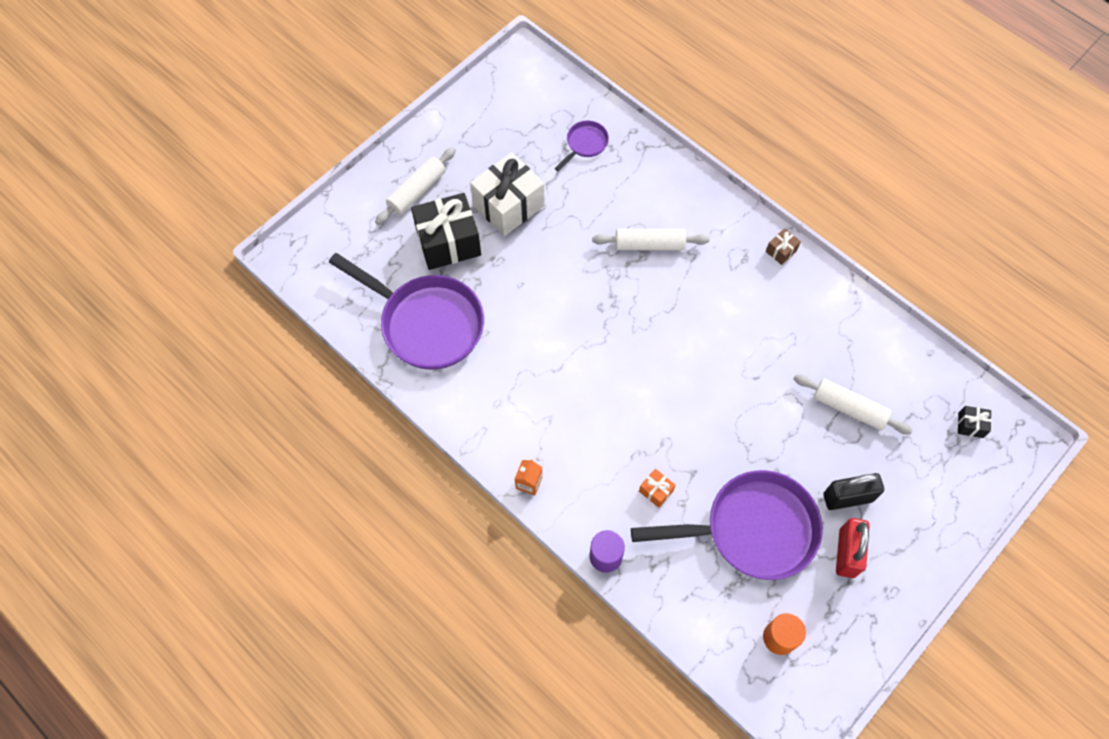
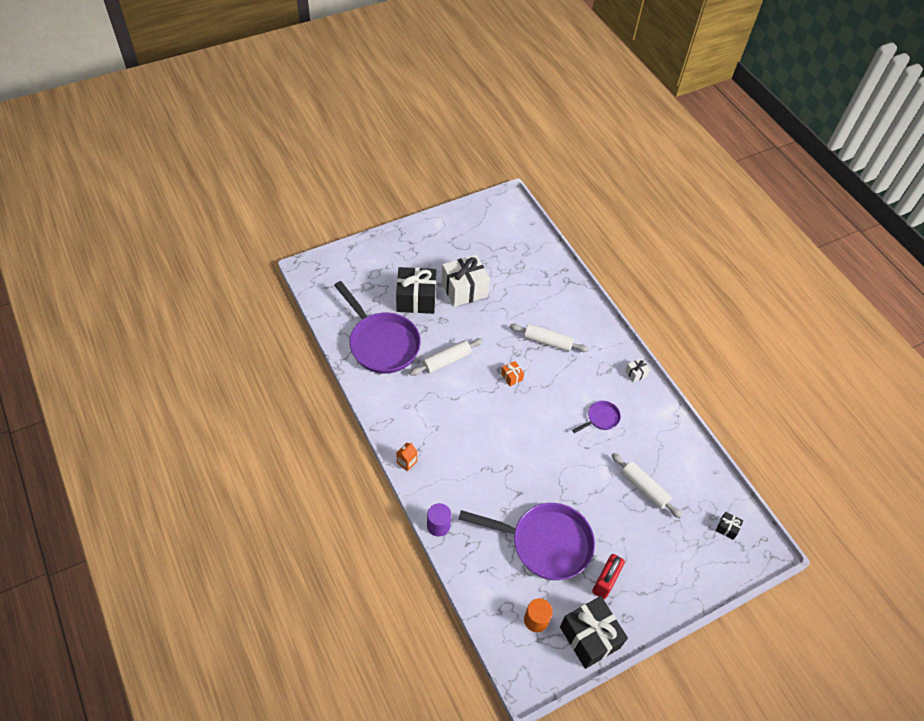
camera: 15 degrees right, 10 degrees down
(417, 191) = (409, 263): white rolling pin -> white rolling pin (446, 361)
(585, 144) = (530, 268): purple pan -> purple pan (601, 418)
(656, 491) = (489, 496): orange gift -> orange gift (511, 377)
(781, 251) = (636, 373): brown gift -> white gift
(847, 497) = (620, 545): black padlock -> none
(854, 635) = (589, 637): none -> black gift

